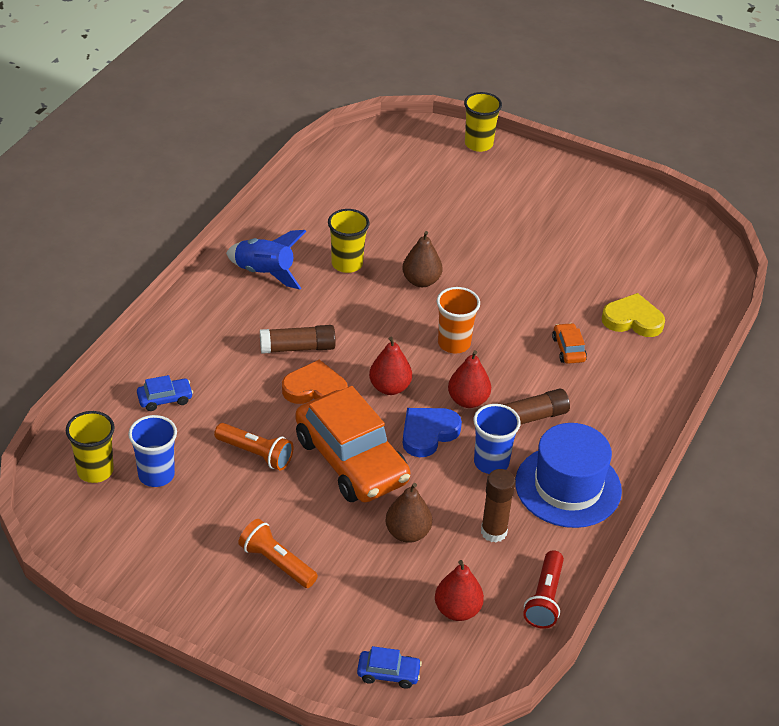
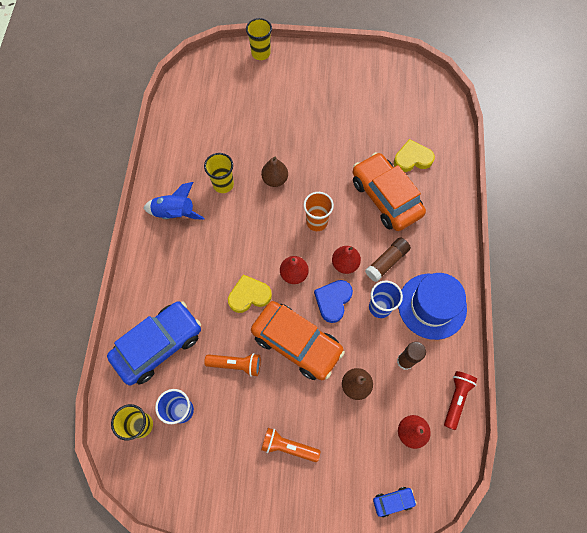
camera: 20 degrees left, 25 degrees up
(165, 399) = (158, 345): blue car -> blue car, size x2.44
(297, 348) = (223, 266): brown glue stick -> none
(315, 389) = (249, 295): orange heart -> yellow heart
(544, 598) = (456, 399): red flashlight -> red flashlight turned 150 degrees counterclockwise
(568, 349) = (385, 197): orange car -> orange car, size x2.44

